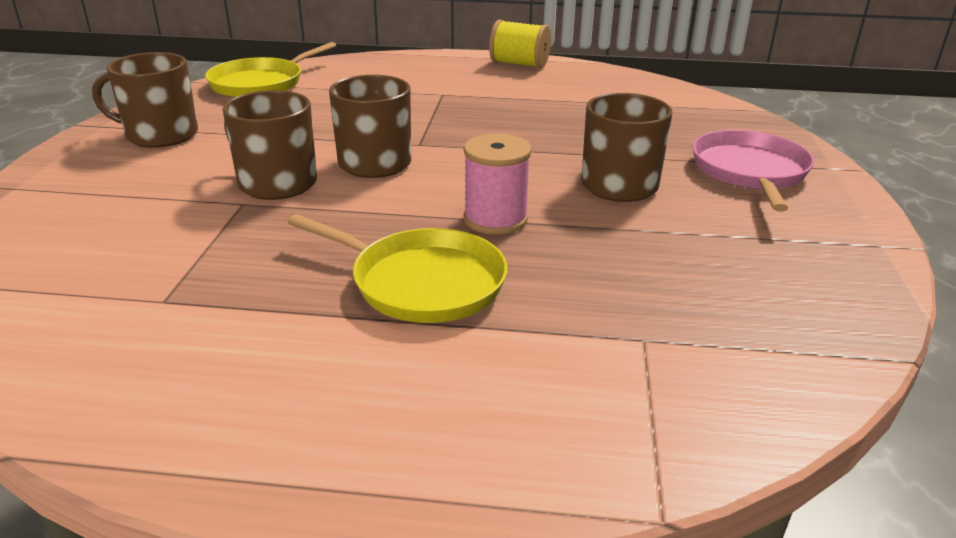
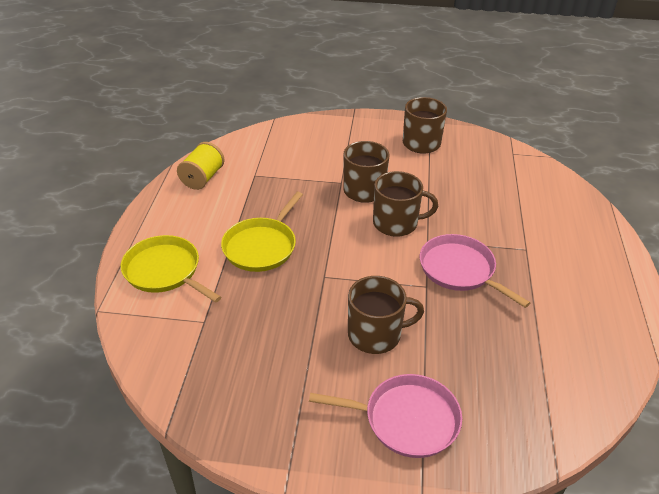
camera: 90 degrees right, 10 degrees up
(261, 83) = (516, 164): yellow pan -> yellow pan (165, 271)
(482, 129) = (460, 270): none -> pink pan
(495, 219) = (325, 273): pink spool -> none
(519, 64) = (621, 296): yellow spool -> yellow spool (202, 178)

